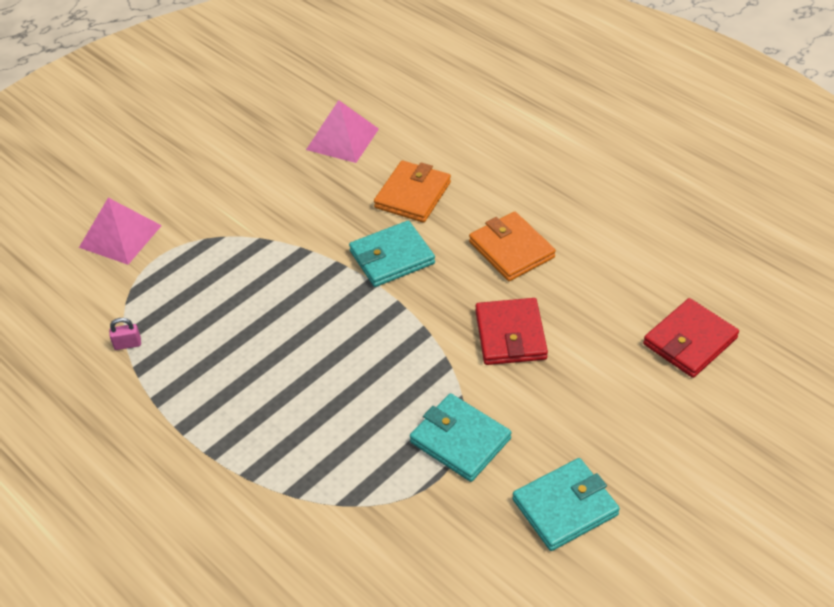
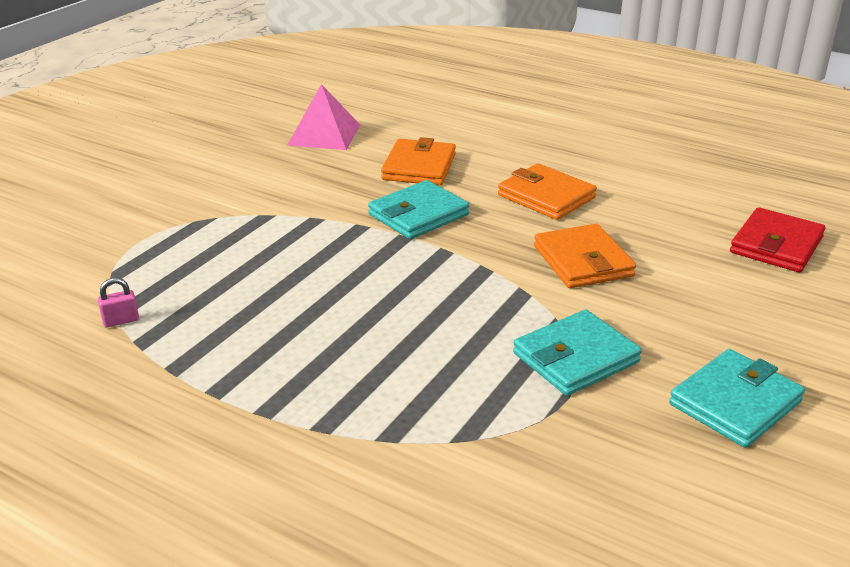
camera: 15 degrees left, 15 degrees down
(120, 236) = (88, 229): pink pyramid -> none
(460, 440) = (575, 358): turquoise wallet -> turquoise wallet turned 60 degrees counterclockwise
(510, 335) = (583, 261): red wallet -> orange wallet

